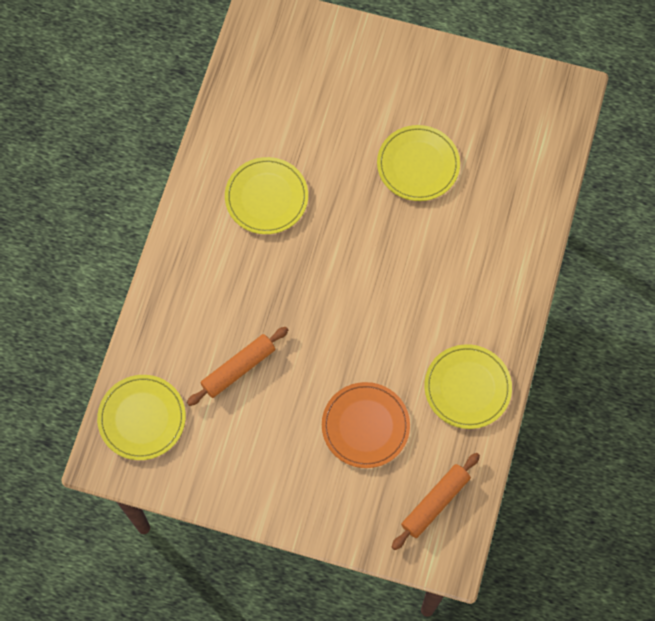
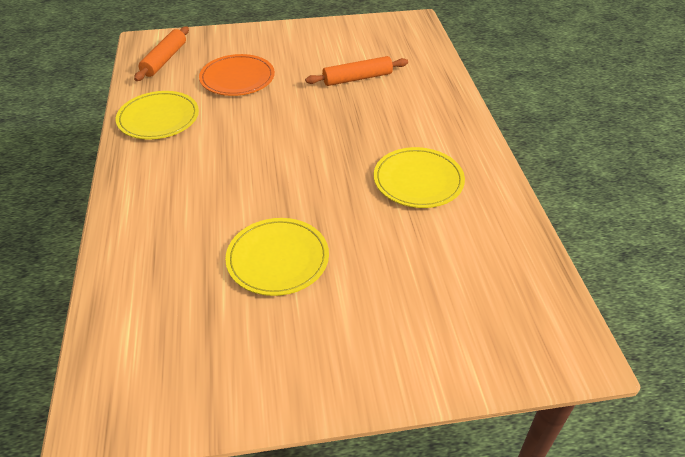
camera: 155 degrees right, 25 degrees down
(142, 418) = (406, 41): yellow plate -> none
(238, 368) = (357, 78): orange rolling pin -> orange rolling pin turned 45 degrees clockwise

